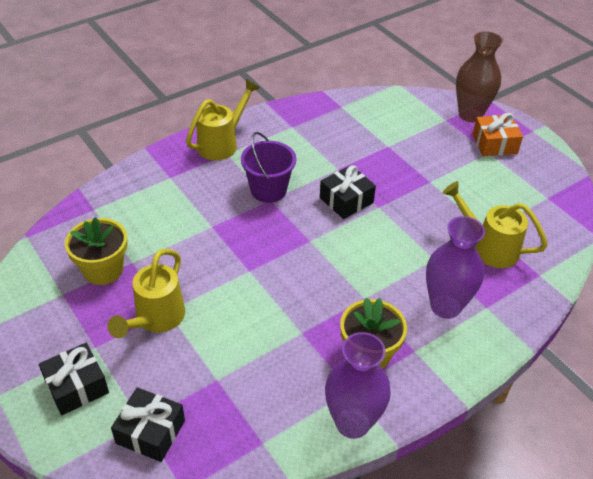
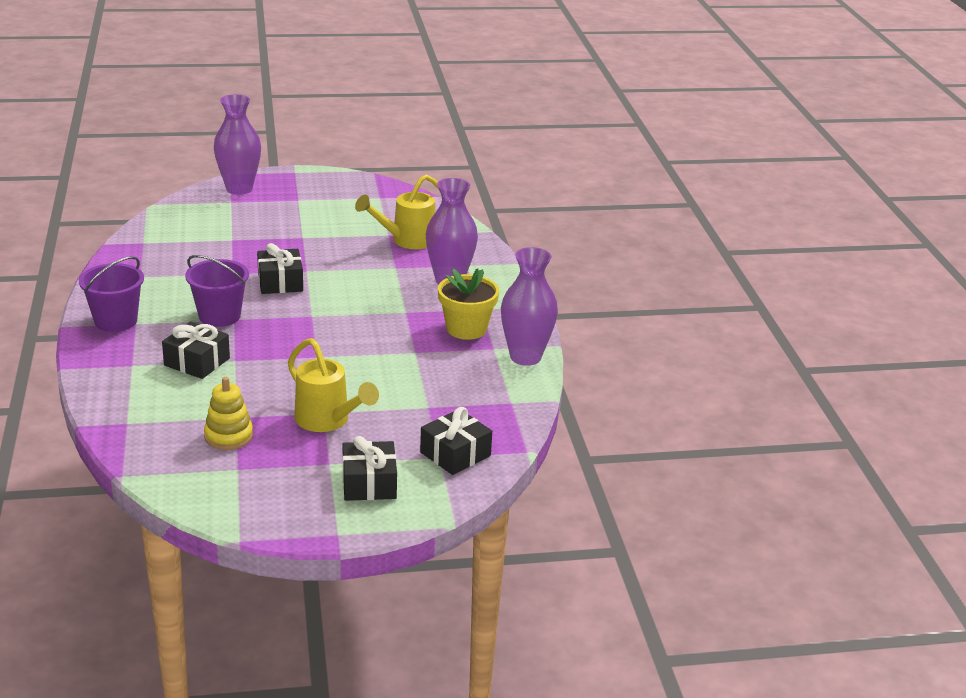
camera: 65 degrees left, 15 degrees down
(103, 270) = (228, 436): yellow flower pot -> yellow stacking toy
(195, 207) = (197, 362): none -> black gift
(222, 143) = (116, 321): yellow watering can -> purple bucket
(470, 115) = (239, 189): brown vase -> purple vase
(494, 144) = (290, 193): orange gift -> none

